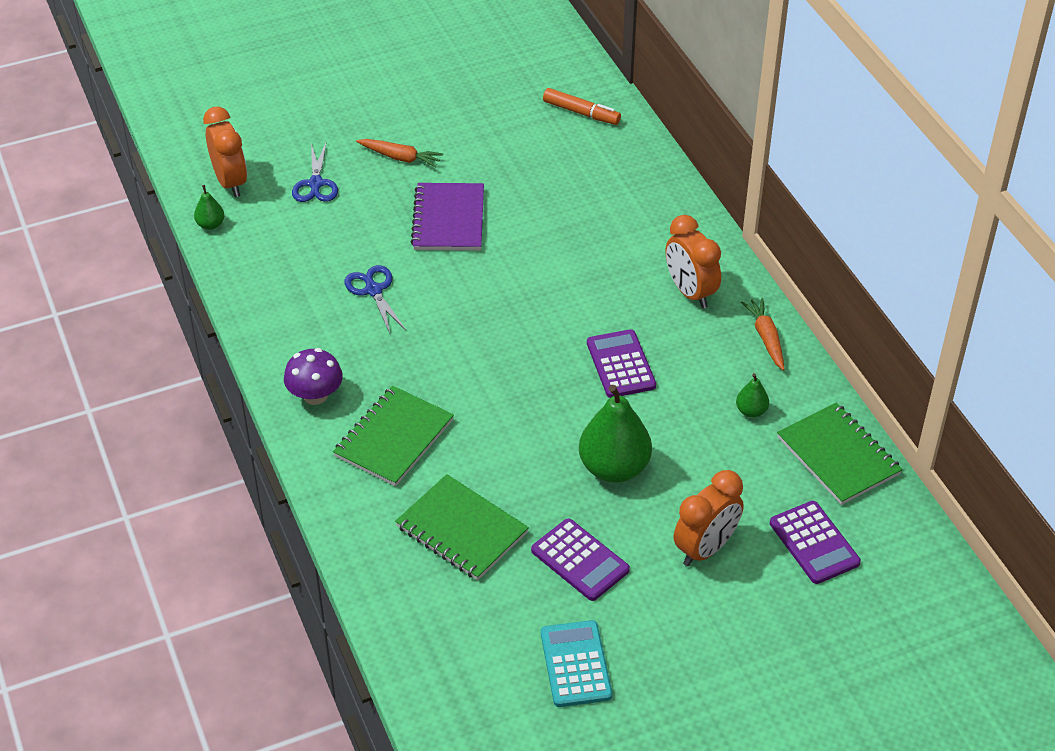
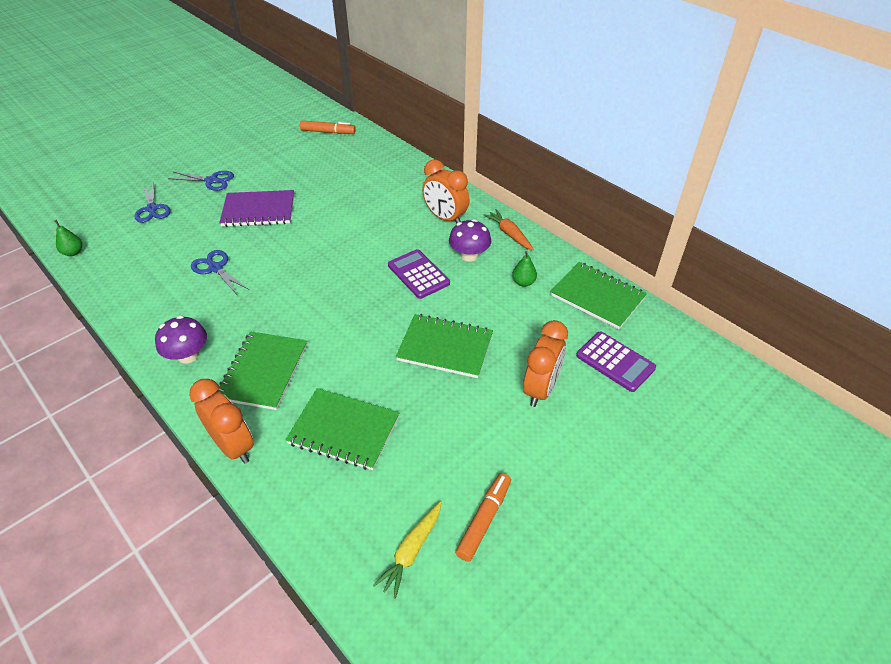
camera: 20 degrees left, 0 degrees up
(230, 182) = (84, 221): orange clock -> orange clock (233, 446)
(400, 158) = (211, 181): orange carrot -> blue scissors
(449, 219) = (258, 210): purple notebook -> purple notebook turned 75 degrees counterclockwise
(488, 670) = (411, 551): none -> yellow carrot
(576, 664) = (484, 519): turquoise calculator -> orange marker
(580, 560) = (449, 427): purple calculator -> none
(614, 468) = (445, 347): green pear -> green notebook
(698, 355) = (469, 255): none -> purple mushroom

